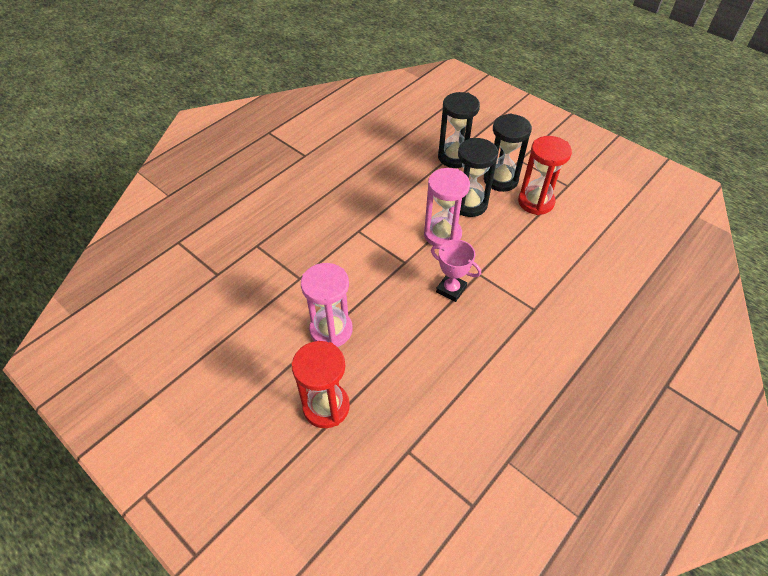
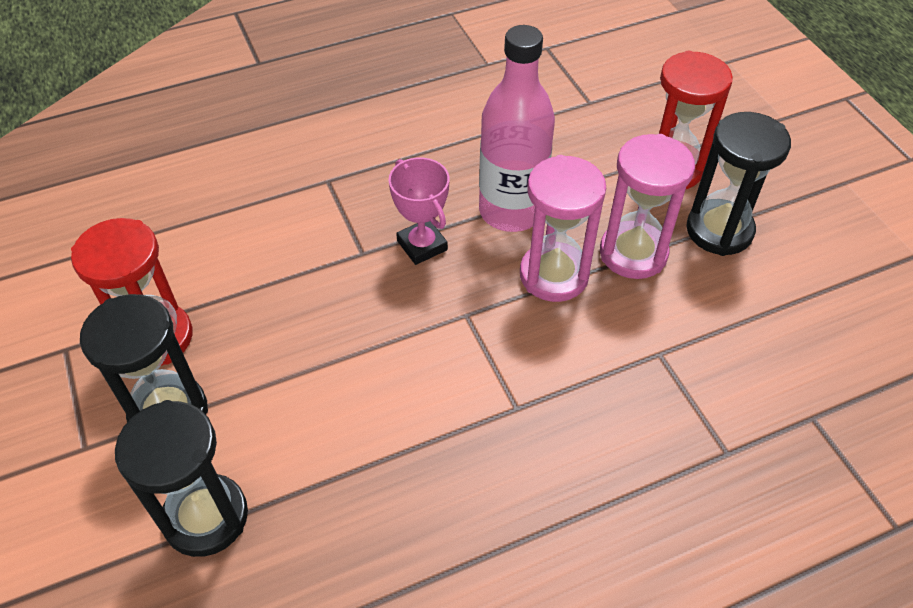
camera: 155 degrees left, 0 degrees up
(415, 330) = (511, 211): none -> pink bottle
(442, 234) = (370, 339): pink hourglass -> pink hourglass (554, 275)
(469, 204) = (275, 381): black hourglass -> black hourglass (719, 230)

